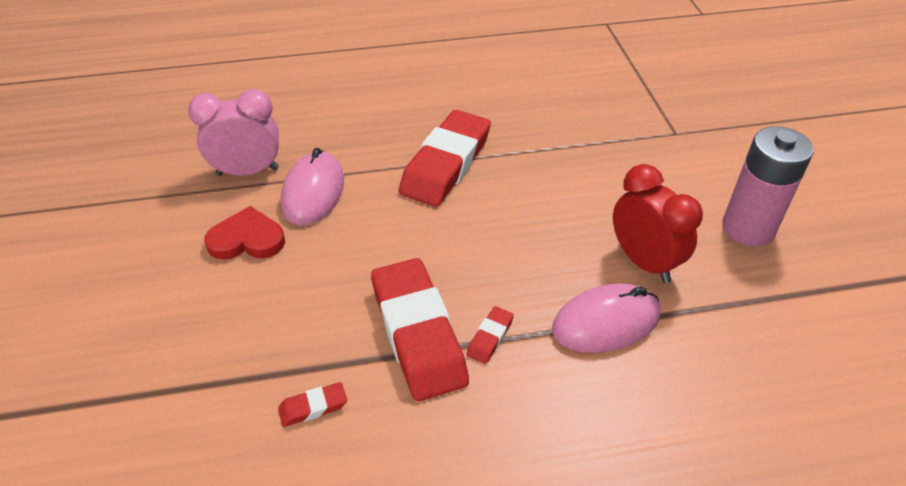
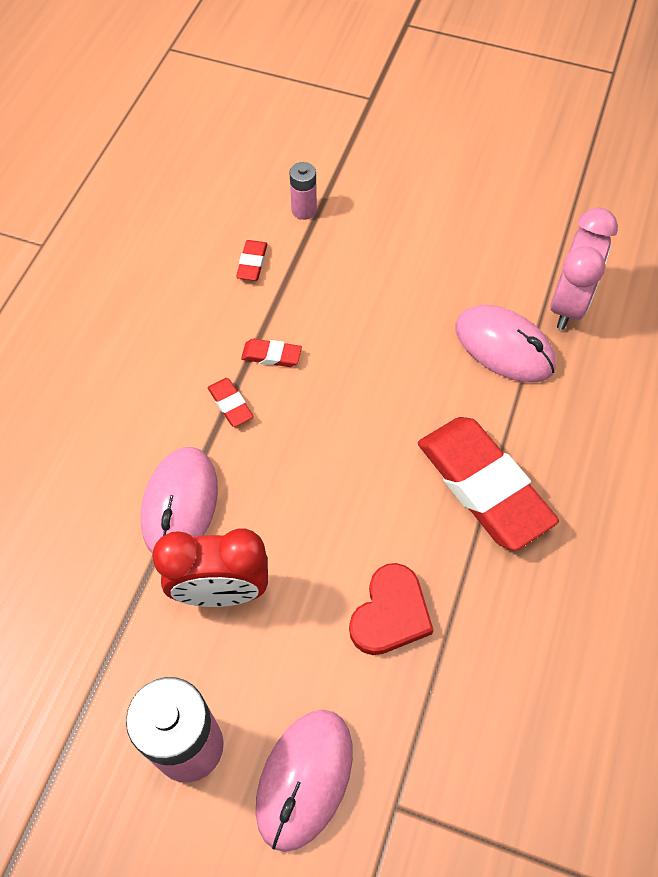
camera: 120 degrees right, 15 degrees up
(212, 397) = (304, 210): none -> pink battery
(247, 239) = (464, 276): red heart -> red heart (390, 613)
(418, 333) = (271, 355): red eraser -> red eraser, size x0.41
(704, 171) = (304, 779): none -> pink mouse

